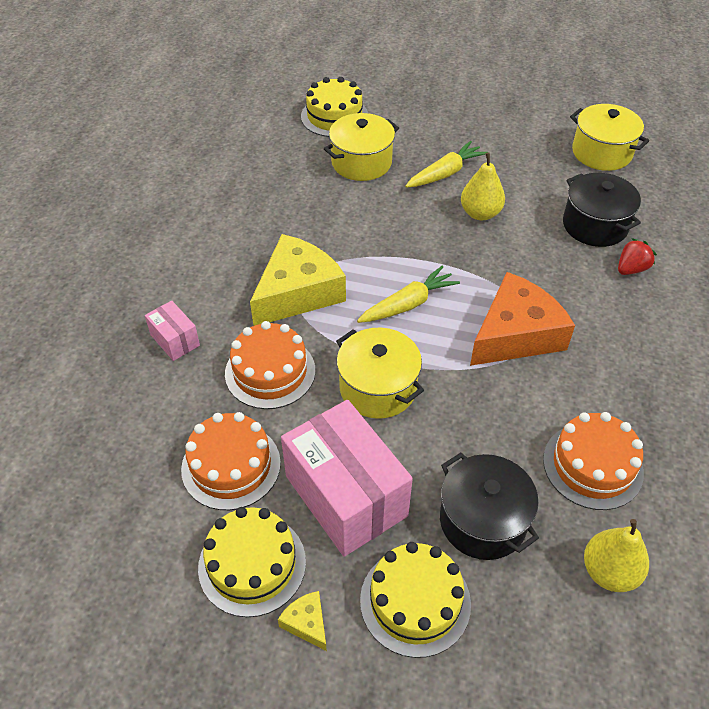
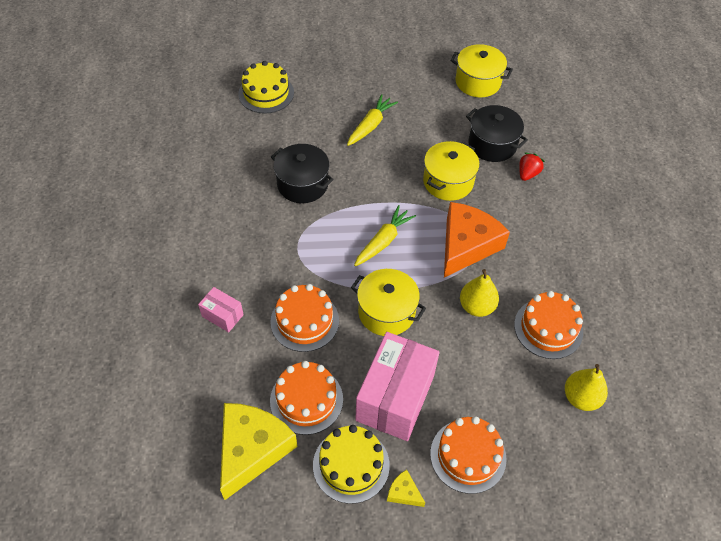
camera: 20 degrees left, 5 degrees up
(298, 292) = (299, 252): yellow cheese -> yellow cheese (252, 449)
(346, 496) = (395, 397): pink box -> pink box turned 75 degrees clockwise
(361, 162) = (303, 130): yellow pot -> yellow pot (448, 182)
(415, 601) = (468, 456): yellow cake -> orange cake
(480, 213) = (408, 154): yellow pear -> yellow pear (476, 306)
(483, 520) = (491, 387): black pot -> black pot (302, 184)

